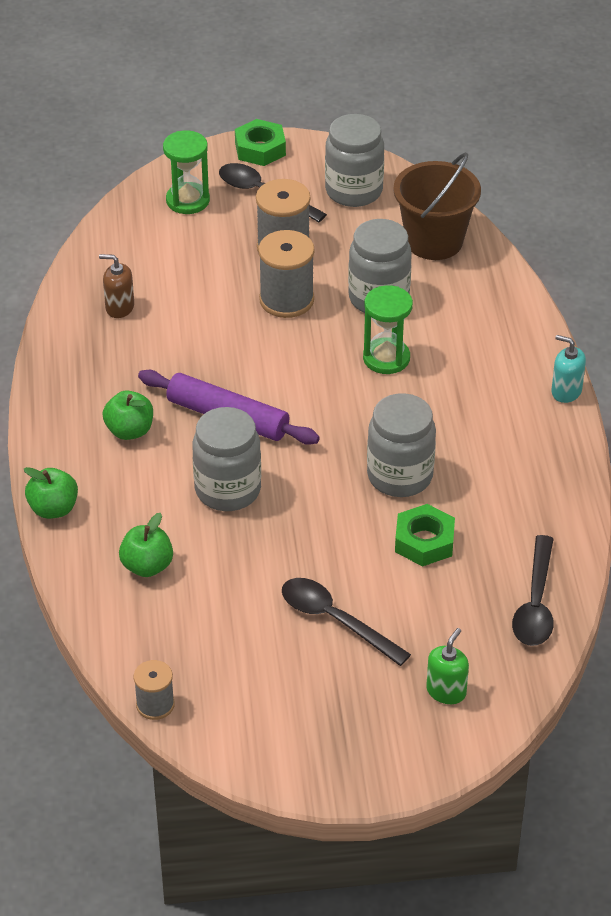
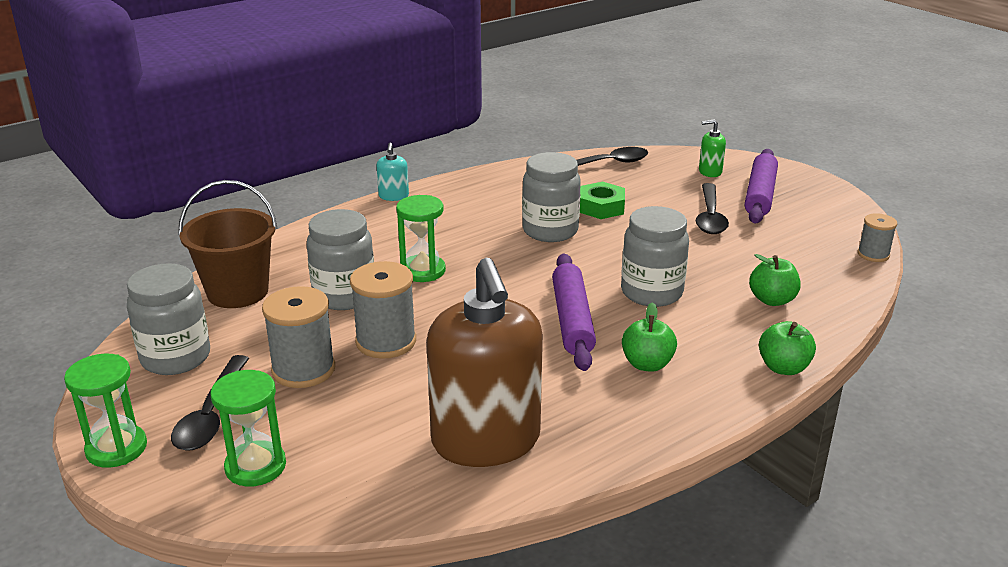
camera: 120 degrees left, 15 degrees down
(119, 307) = (486, 441): brown soap dispenser -> brown soap dispenser, size x2.48
(260, 149) = (116, 448): green nut -> green hourglass
(353, 700) = (760, 195): none -> purple rolling pin

